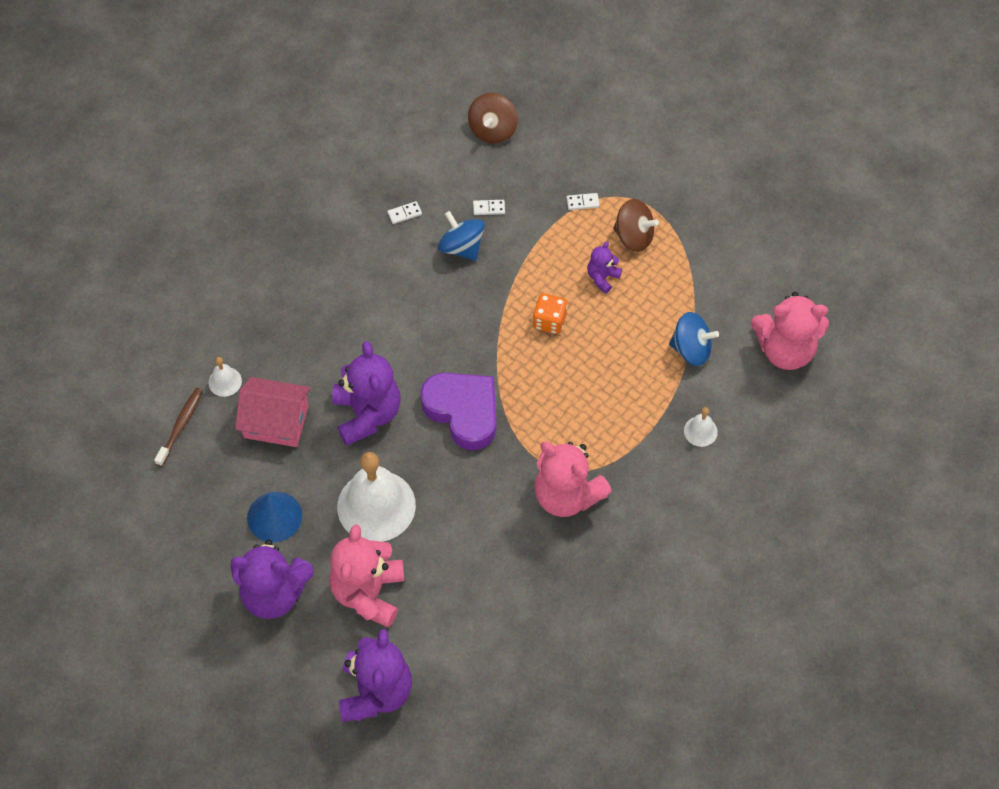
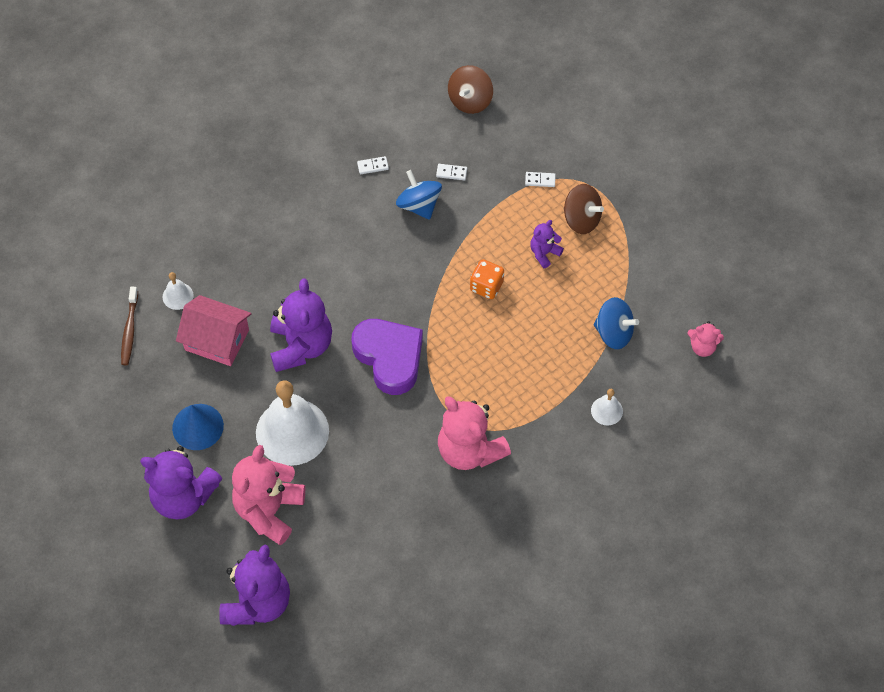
camera: 10 degrees right, 0 degrees up
(180, 426) = (130, 330): brown toothbrush -> brown toothbrush turned 150 degrees clockwise
(785, 350) = (702, 347): pink teddy bear -> pink teddy bear, size x0.49

